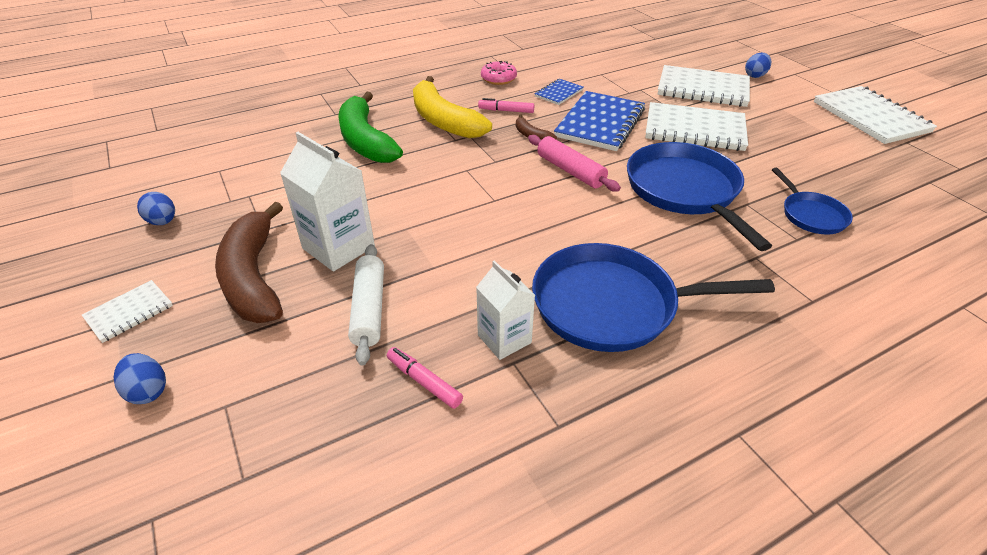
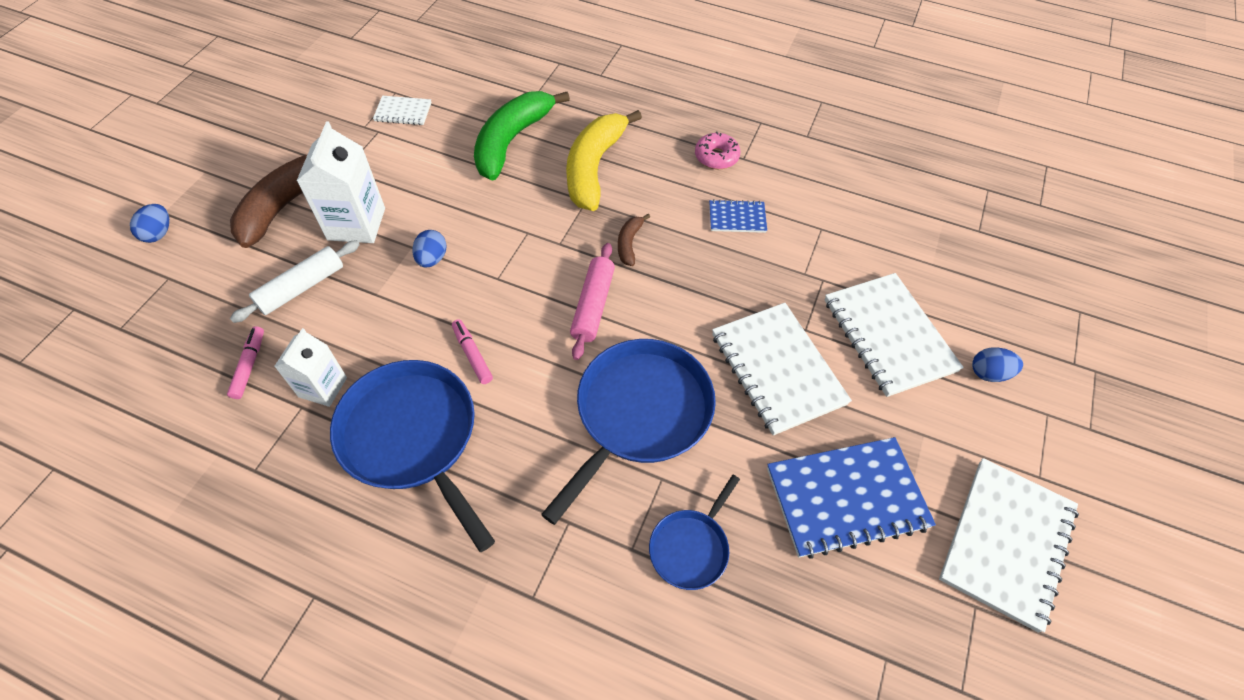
camera: 50 degrees right, 15 degrees up
(129, 312) = (216, 171): white notebook -> white notebook (403, 112)
(163, 222) = (313, 113): blue egg -> blue egg (432, 259)
(506, 111) = (658, 199): pink marker -> pink marker (472, 354)
(600, 123) = (707, 282): blue notebook -> blue notebook (846, 498)

